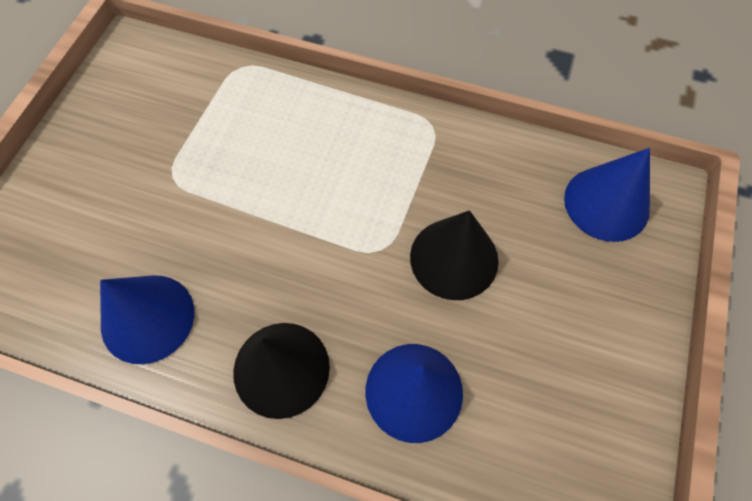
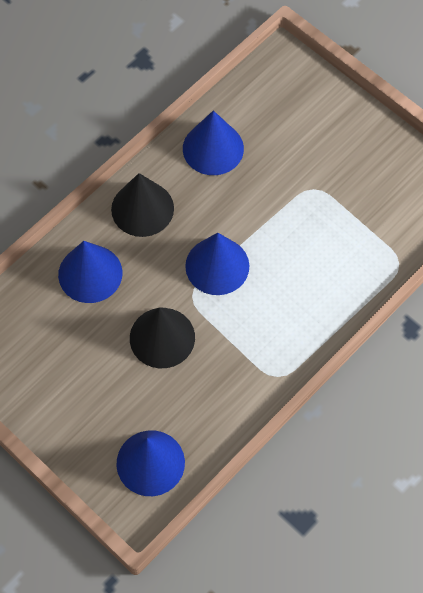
camera: 115 degrees right, 0 degrees up
(326, 238) = (217, 266): none -> blue cone

